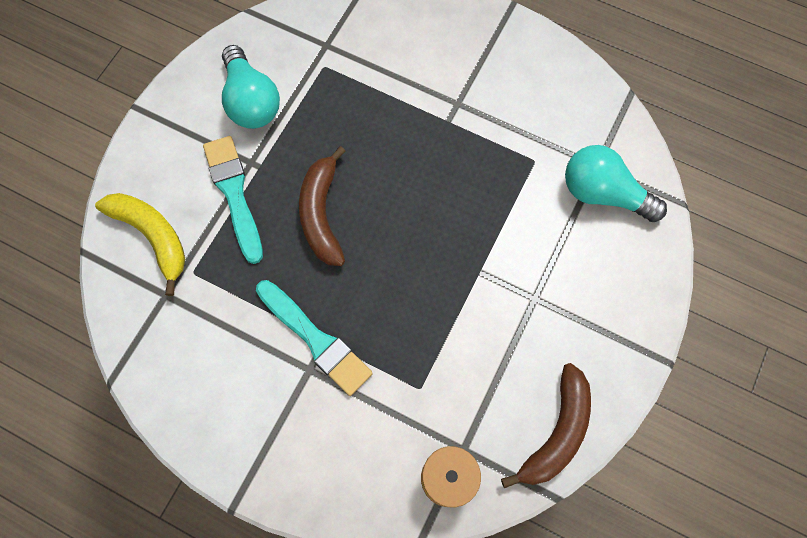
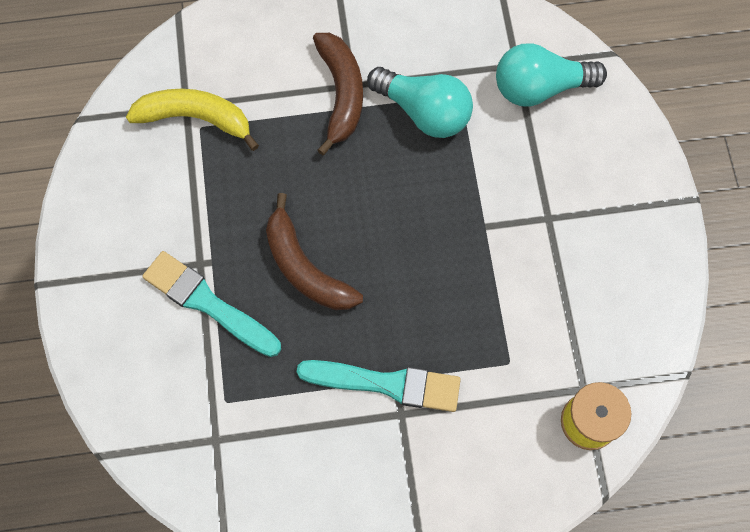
camera: 35 degrees left, 0 degrees up
(152, 236) = (159, 395): yellow banana -> yellow banana (195, 118)
(251, 101) = (155, 205): turquoise light bulb -> turquoise light bulb (424, 112)
(556, 432) = (648, 320): brown banana -> brown banana (341, 94)

